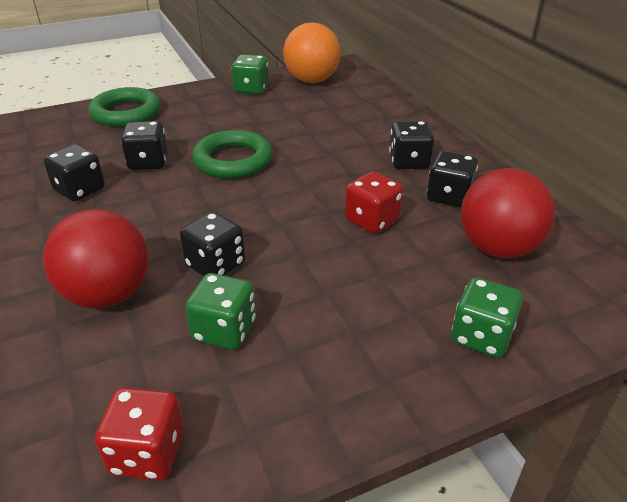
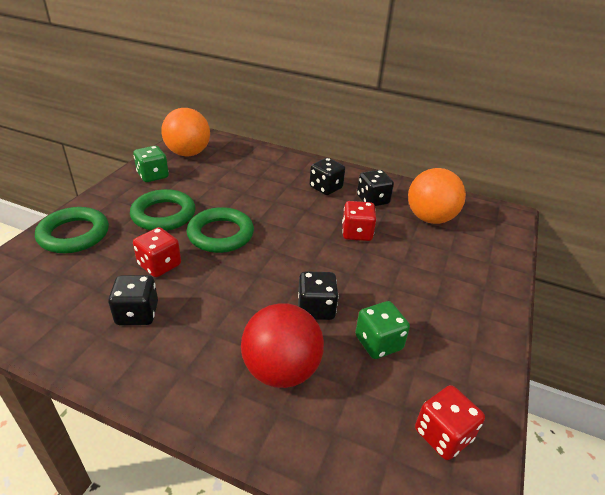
camera: 45 degrees left, 0 degrees up
(148, 162) = (159, 265): black dice -> red dice
(211, 124) = (163, 214): none -> green ring
(481, 336) = (482, 268): green dice -> none
(498, 248) = (430, 218): red ball -> orange ball

